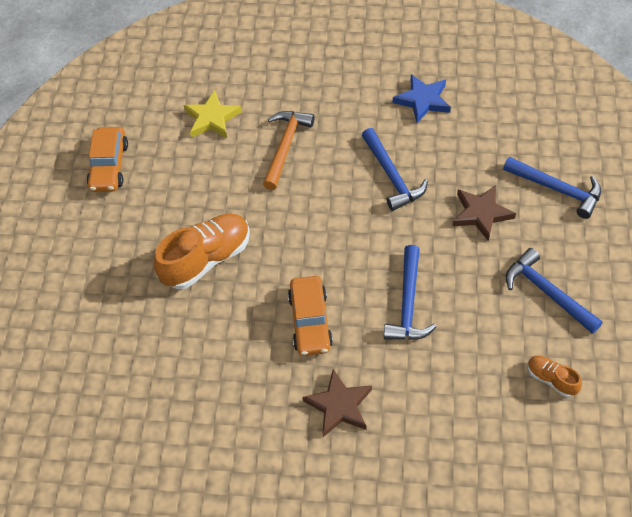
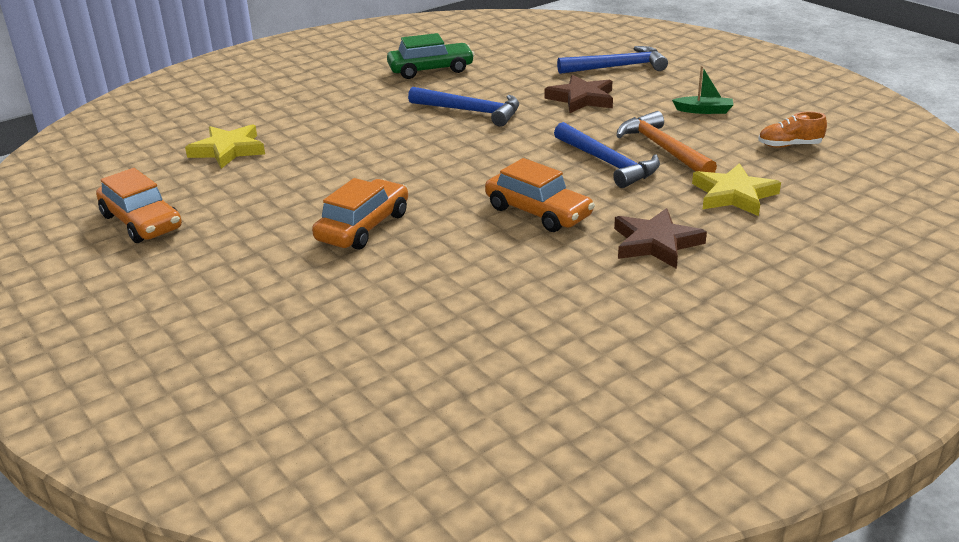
camera: 45 degrees left, 25 degrees down
(207, 259) = (363, 227): orange shoe -> orange car
(285, 147) = (338, 135): orange hammer -> orange hammer (663, 149)
(423, 100) = (431, 70): blue star -> green car
(443, 400) = (734, 195): none -> yellow star
(547, 293) = (704, 110): blue hammer -> green boat

